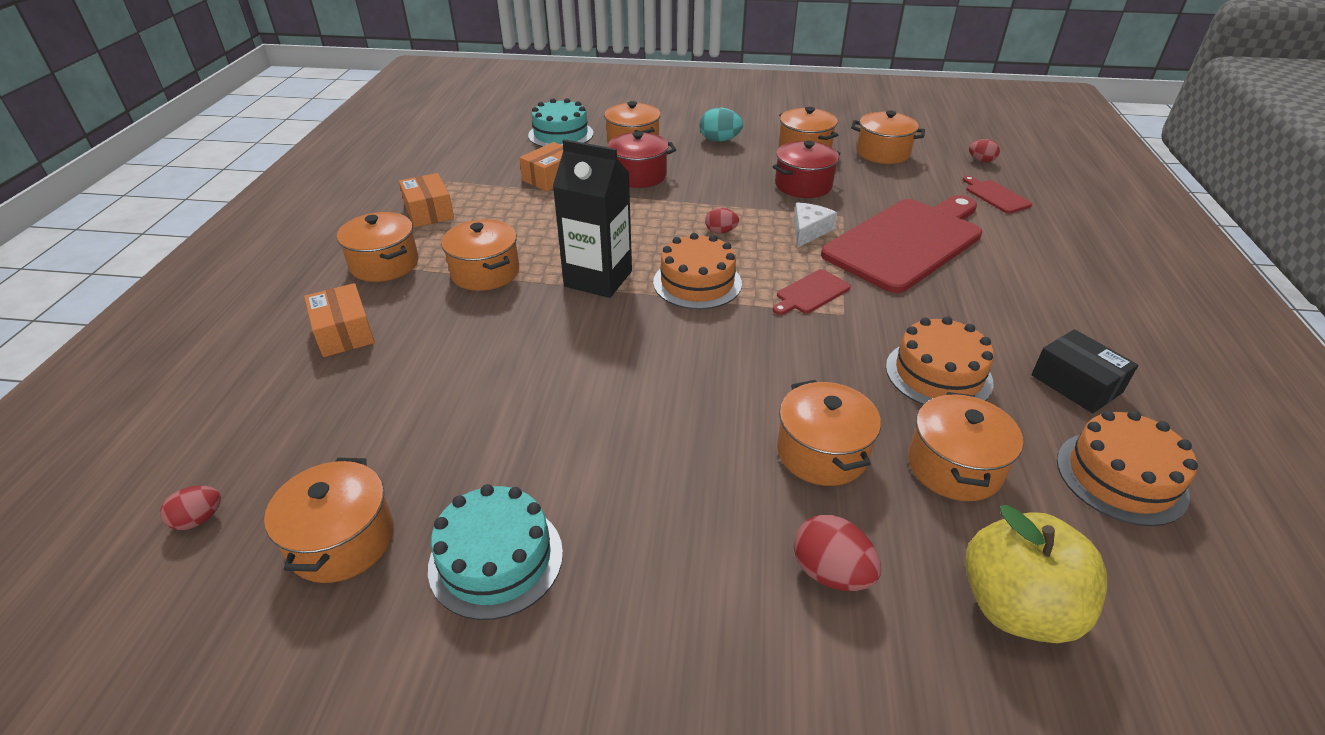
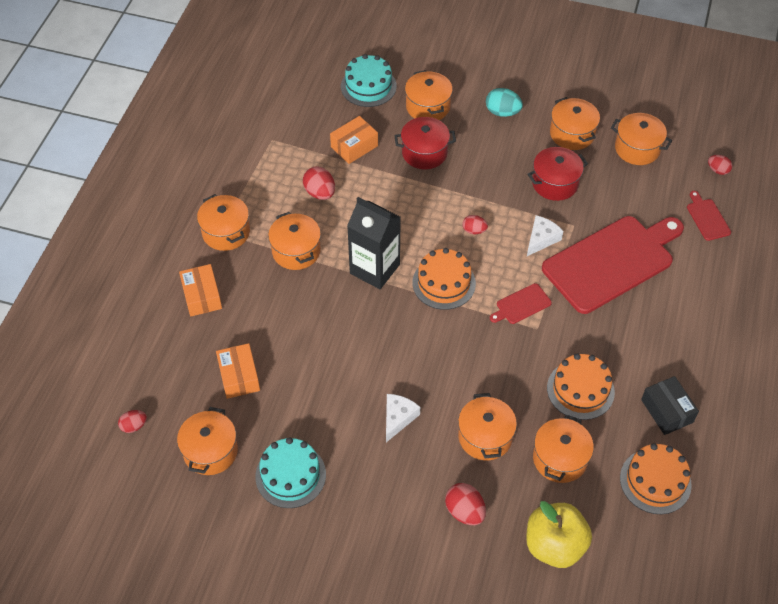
camera: 10 degrees right, 15 degrees up
(429, 211) = (257, 176): orange box -> orange box (239, 376)
(513, 218) = (320, 193): none -> red egg
(672, 445) = (398, 418): none -> white cheese

